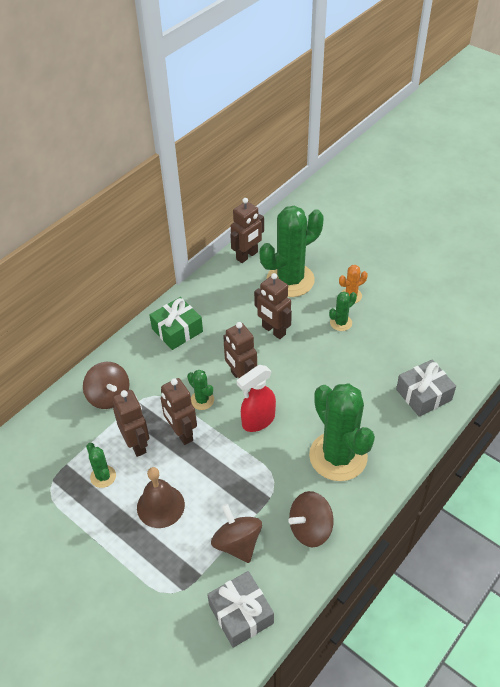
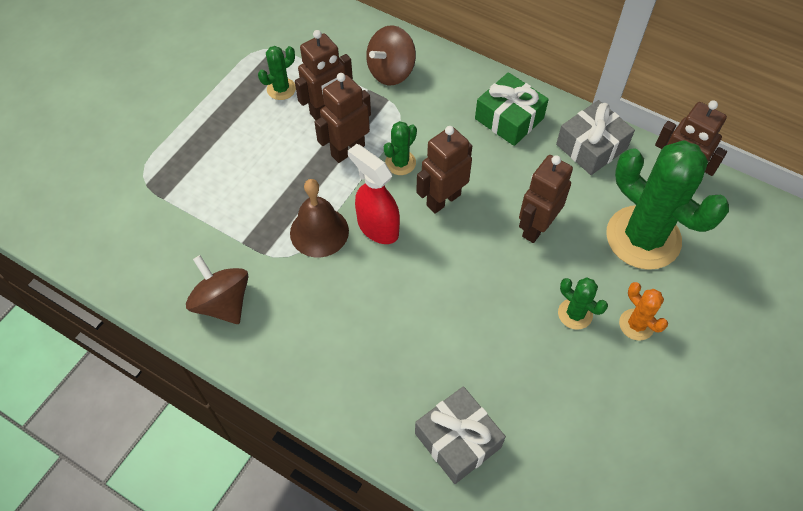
camera: 80 degrees right, 10 degrees up
(160, 506) = (247, 147): brown bell -> brown bell (319, 231)
(237, 543) = (202, 228): brown spinning top -> none
(241, 614) = (116, 243): grey gift -> grey gift (591, 147)
(338, 456) = (332, 327): green cactus -> none

